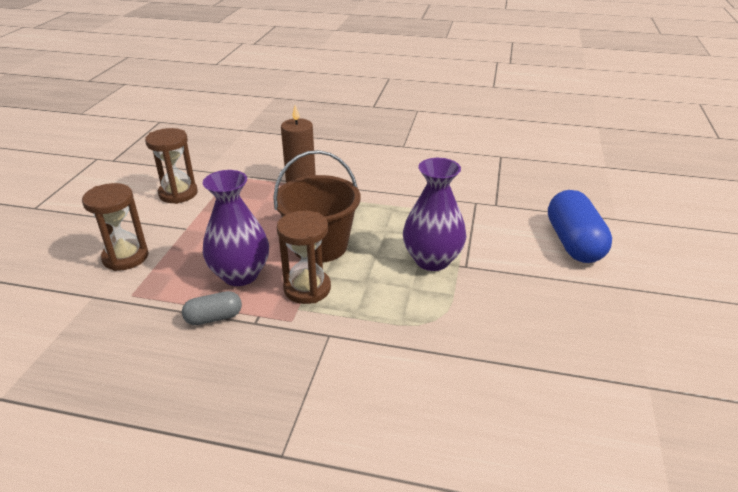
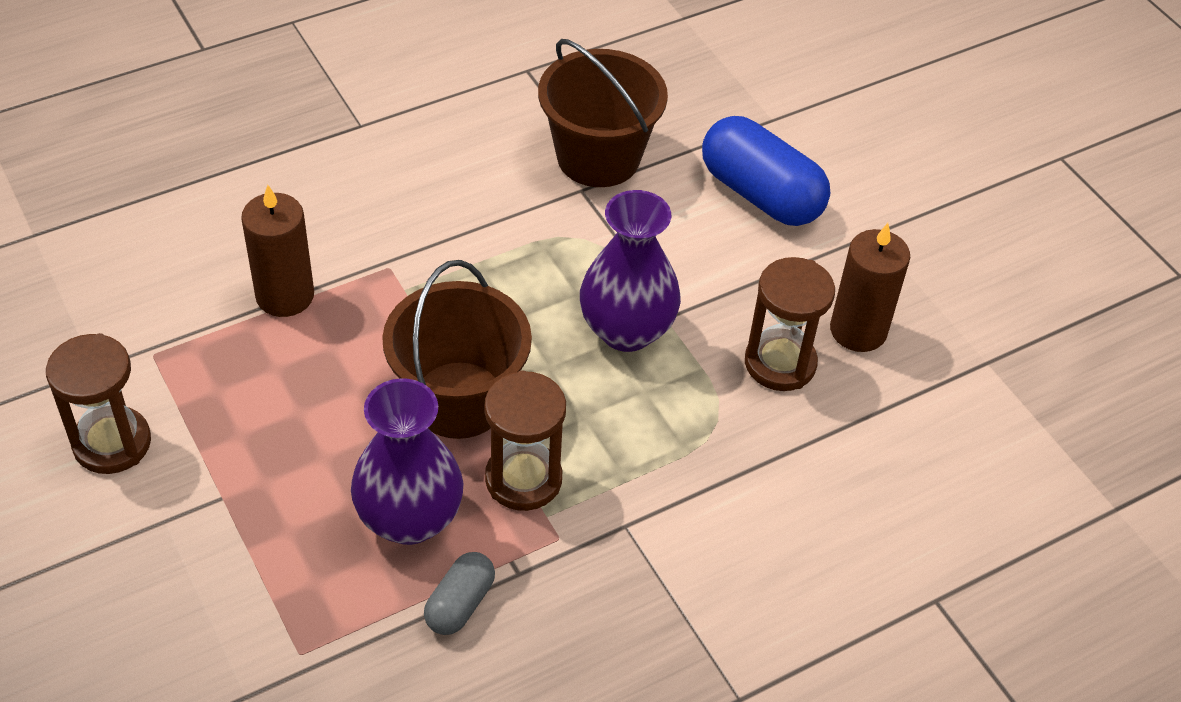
camera: 45 degrees left, 15 degrees up
(125, 257) = (200, 607): brown hourglass -> brown hourglass (780, 363)
(498, 195) = (598, 157): none -> brown bucket
(569, 325) = (858, 330): none -> brown candle

